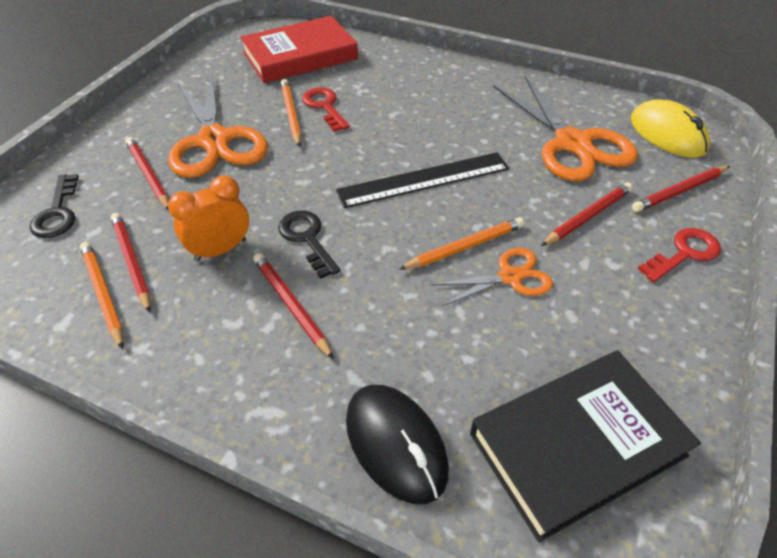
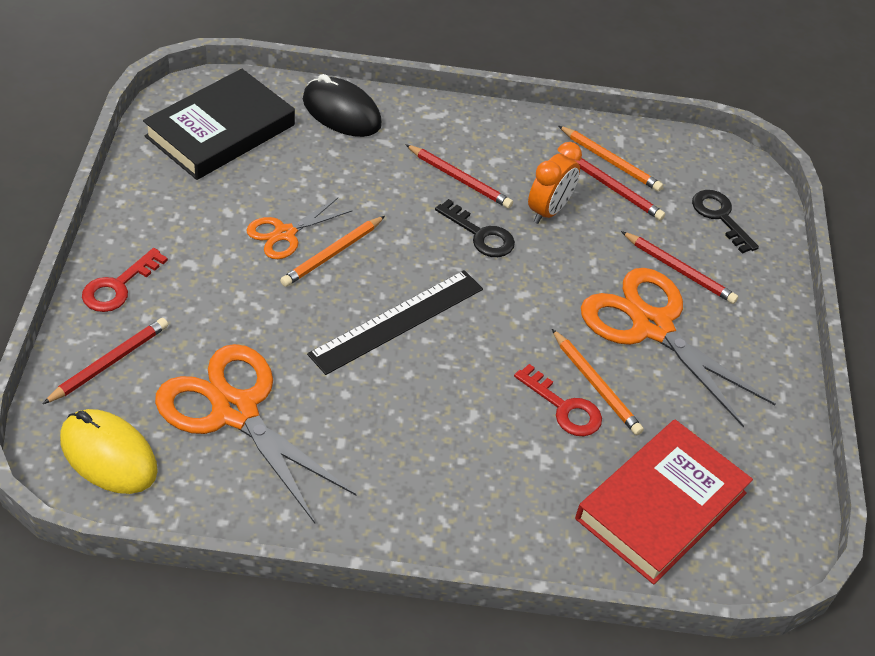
camera: 155 degrees right, 0 degrees up
(588, 216) = (214, 309): red pencil -> none

